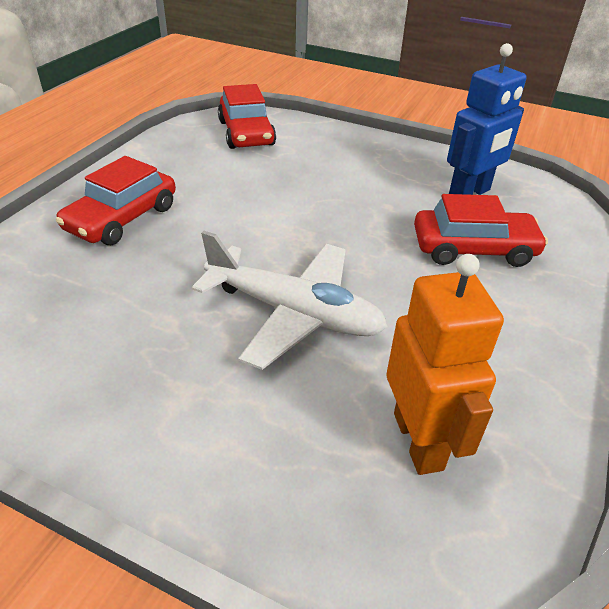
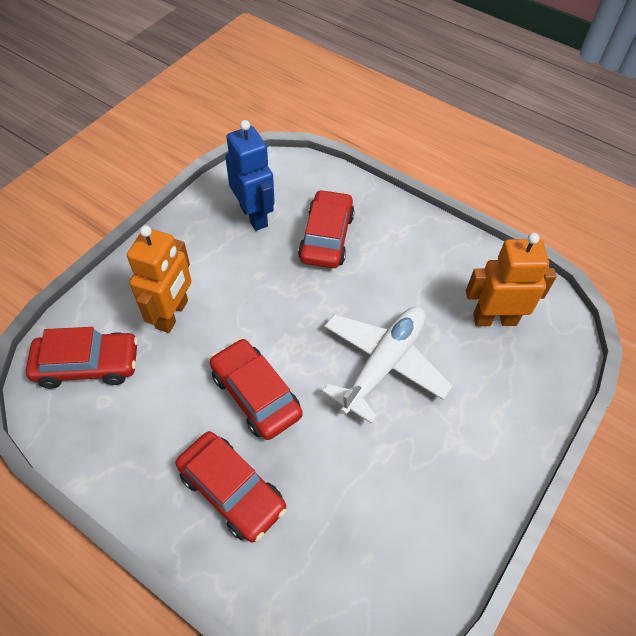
camera: 80 degrees left, 15 degrees up
(231, 220) = (256, 395): none -> red car
(313, 163) = (172, 314): none -> orange robot

